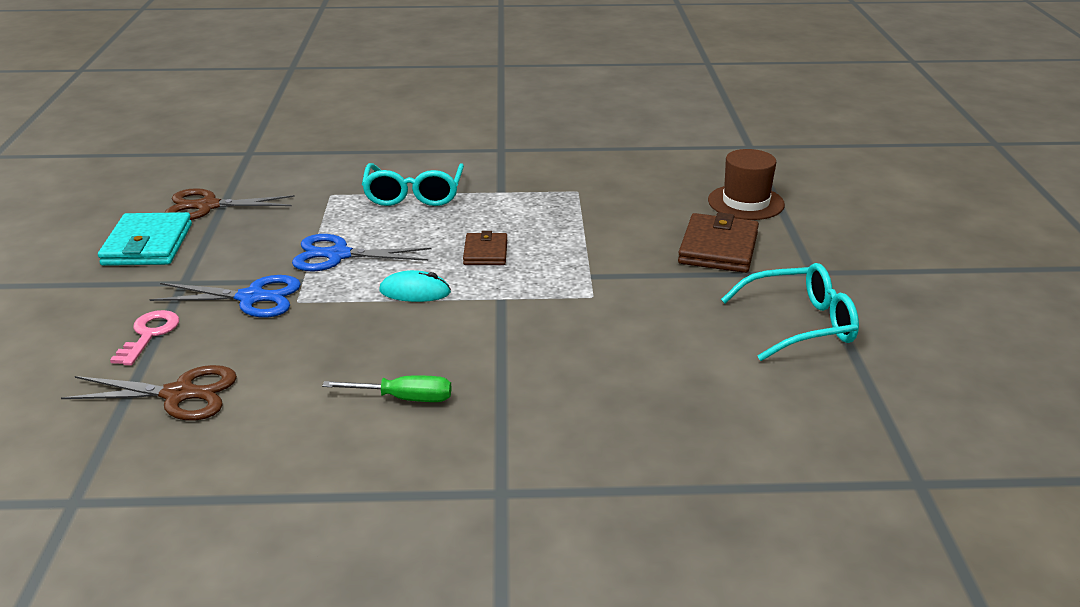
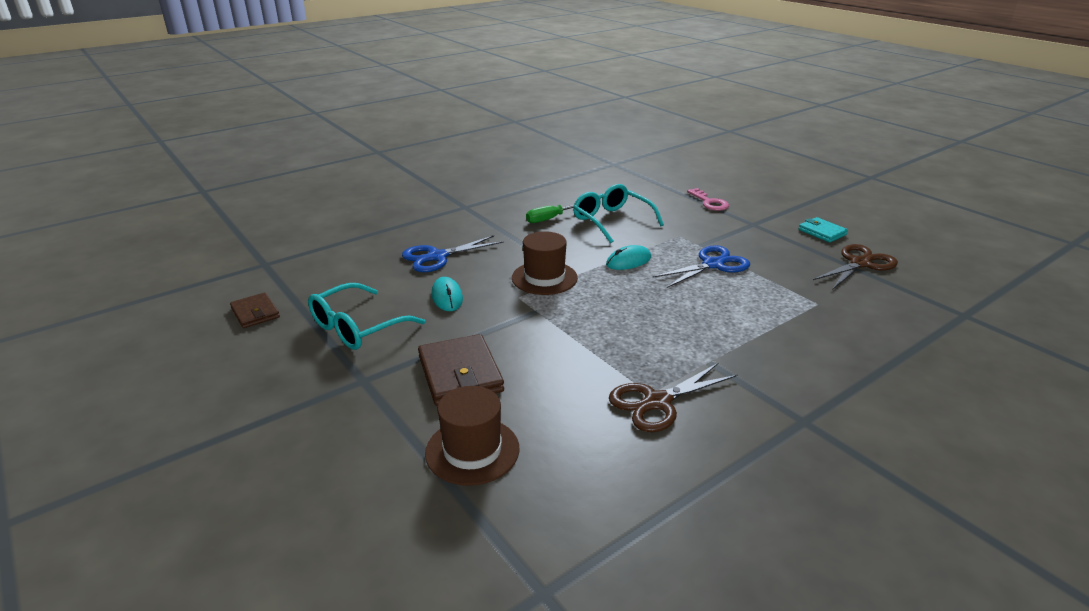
camera: 145 degrees right, 0 degrees up
(147, 245) = (822, 232): turquoise wallet -> turquoise wallet, size x0.60
(179, 394) = (646, 192): brown scissors -> brown scissors (657, 402)
(252, 298) = (704, 229): blue scissors -> blue scissors (437, 257)
(414, 195) = (764, 328): turquoise glasses -> turquoise glasses (611, 220)
(485, 252) = (630, 300): brown wallet -> brown wallet (255, 313)
(537, 307) = (544, 278): none -> brown hat
(673, 325) = (447, 297): none -> turquoise mouse

